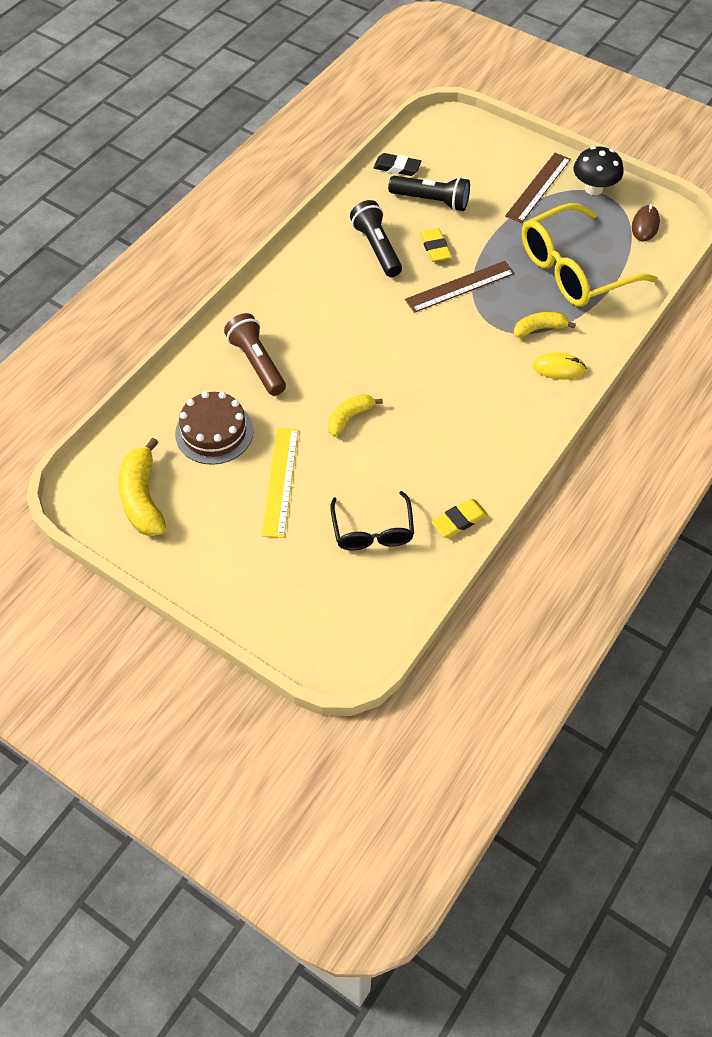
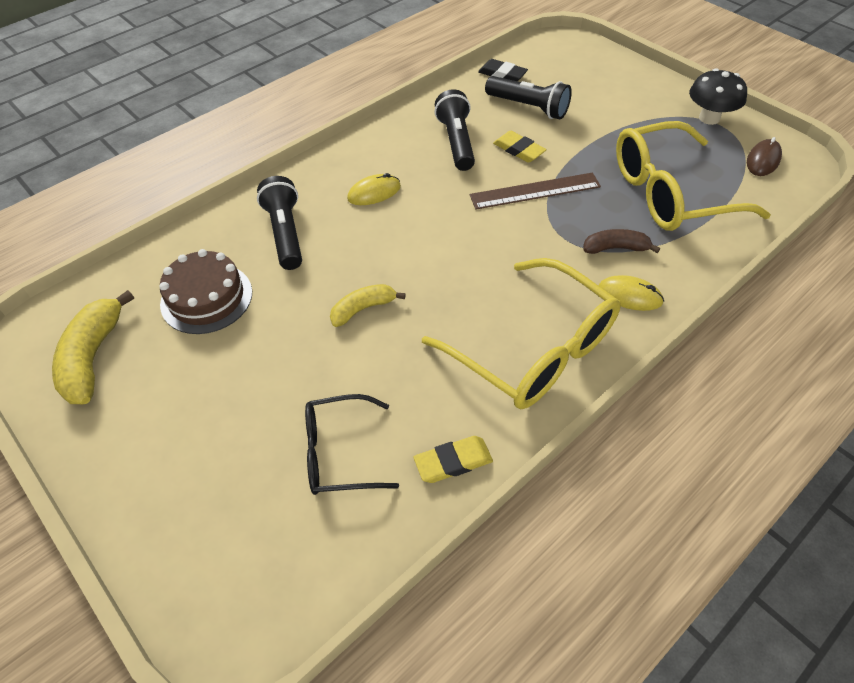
camera: 15 degrees right, 5 degrees down
(257, 363) = (285, 233): brown flashlight -> black flashlight
(280, 481) = (254, 367): yellow ruler -> none
(320, 311) = (374, 193): none -> yellow mouse
(372, 531) = (339, 453): black glasses -> black glasses turned 75 degrees clockwise
(435, 247) = (519, 150): yellow eraser -> yellow eraser turned 45 degrees counterclockwise
(495, 426) = (534, 349): none -> yellow glasses
(538, 187) = (647, 109): brown ruler -> none
(539, 329) = (615, 248): yellow banana -> brown banana

